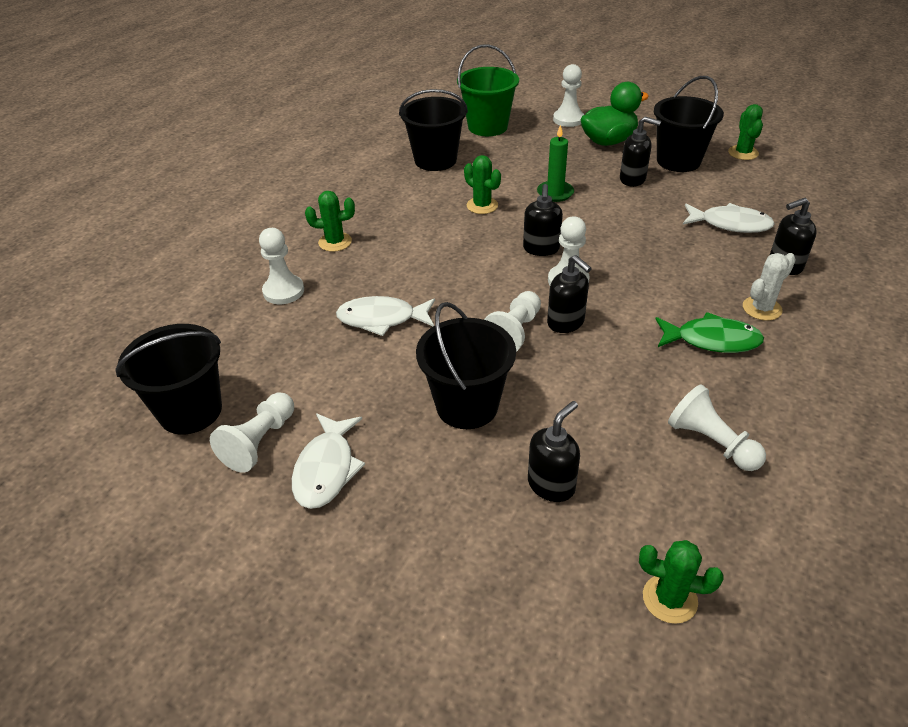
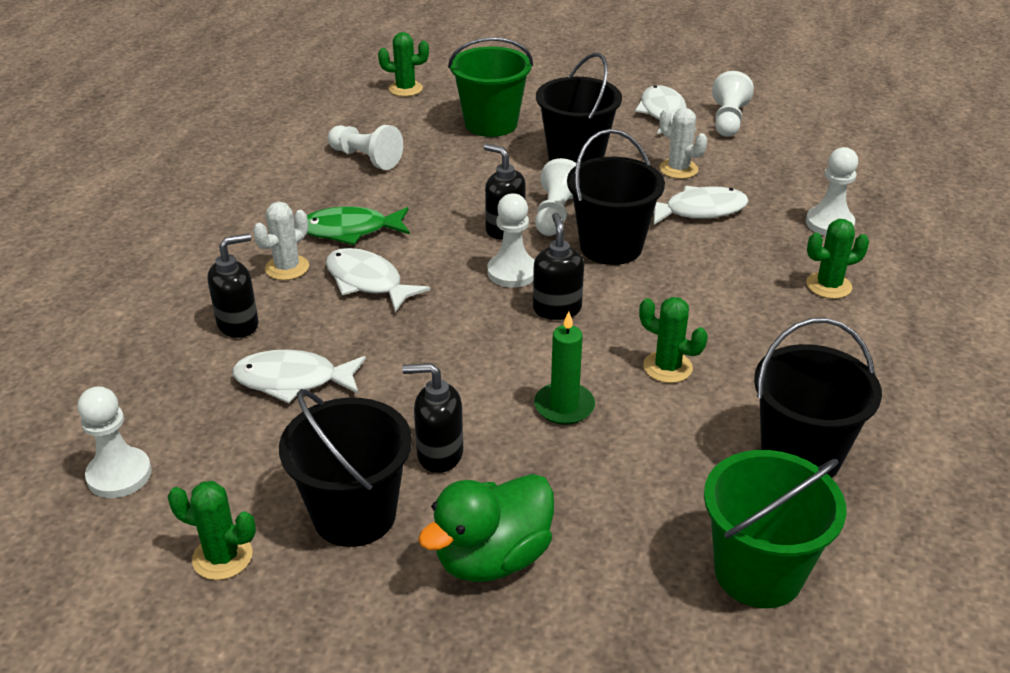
camera: 165 degrees right, 5 degrees down
(190, 411) = (804, 130): black bucket -> black bucket (611, 247)
(368, 372) = (678, 169): none -> white cactus
(551, 485) = (491, 124): black soap dispenser -> green bucket
(568, 119) = (593, 628): white pawn -> white pawn (119, 475)
(688, 287) = (368, 282): none -> white fish
(743, 153) = (222, 557): green cactus -> green cactus turned 60 degrees counterclockwise

